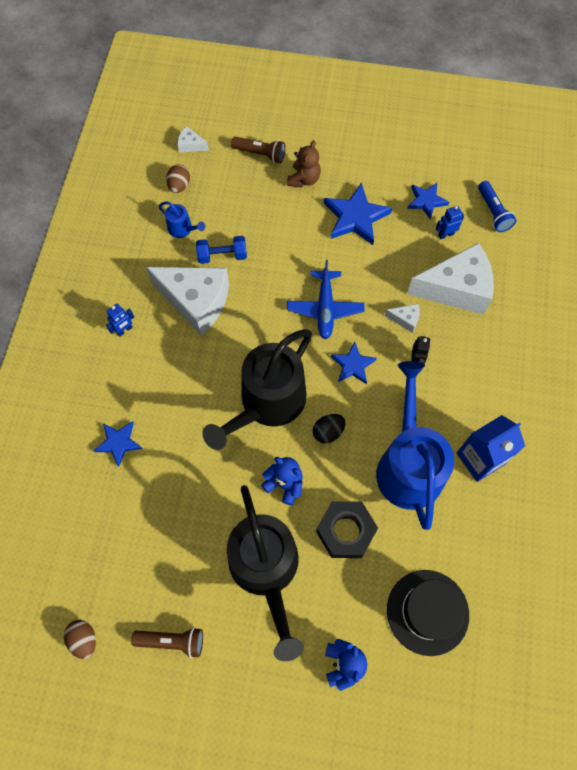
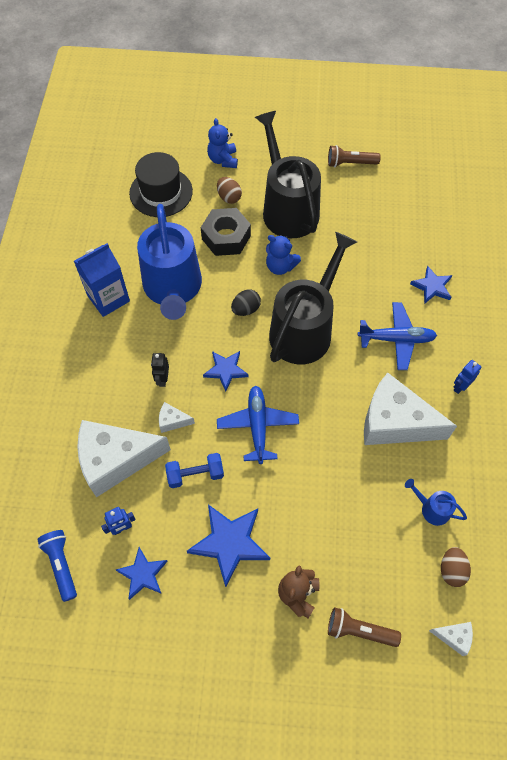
camera: 175 degrees right, 5 degrees down
(84, 639) = (415, 160): brown egg -> brown egg (229, 197)
(174, 384) = (396, 339): none -> blue plane
(222, 256) = (378, 478): blue dumbbell -> blue dumbbell (195, 474)

